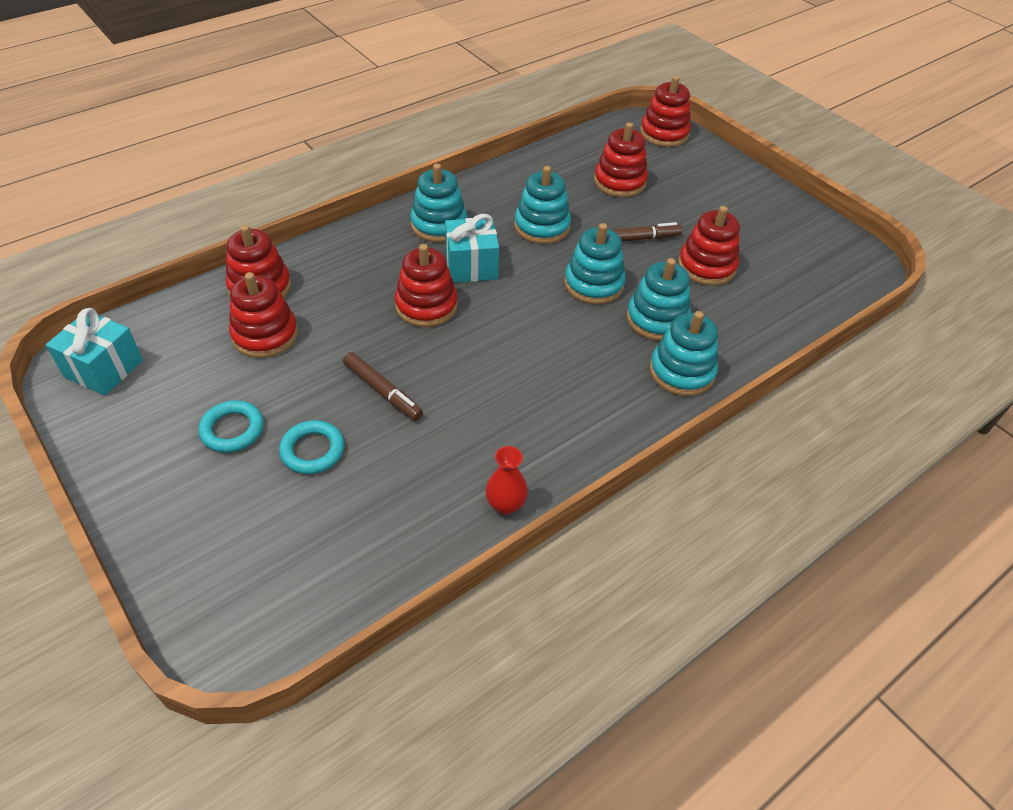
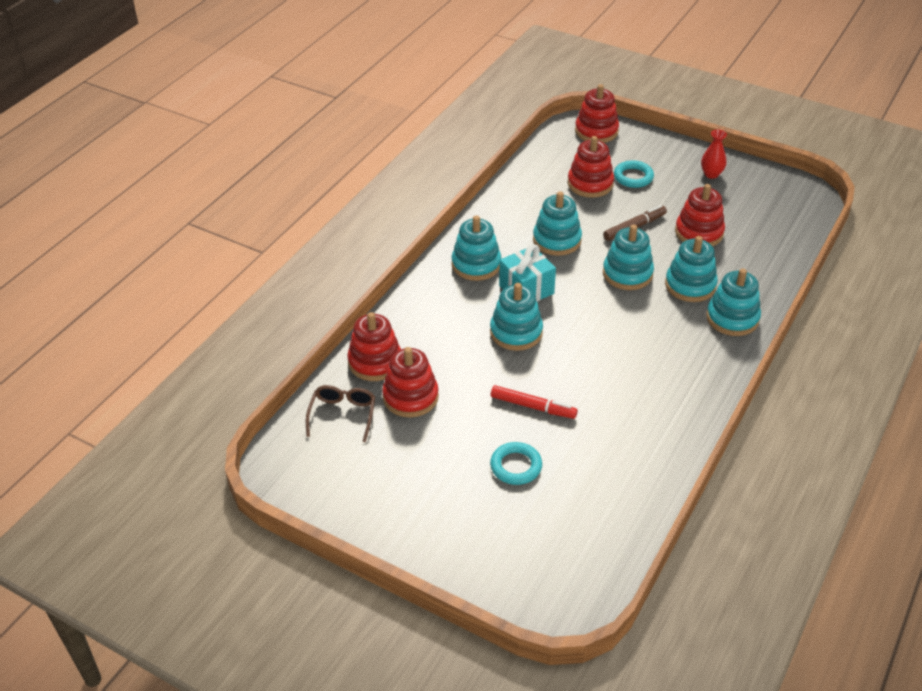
camera: 20 degrees left, 5 degrees down
(104, 368) = (305, 466): turquoise gift -> none
(184, 329) = (342, 415): none -> brown glasses
(232, 430) = (445, 474): turquoise ring -> turquoise ring (633, 177)
(382, 391) = (533, 407): brown marker -> red marker
(426, 306) = (516, 332): red stacking toy -> turquoise stacking toy
(505, 504) = (677, 452): red vase -> red vase (711, 174)

